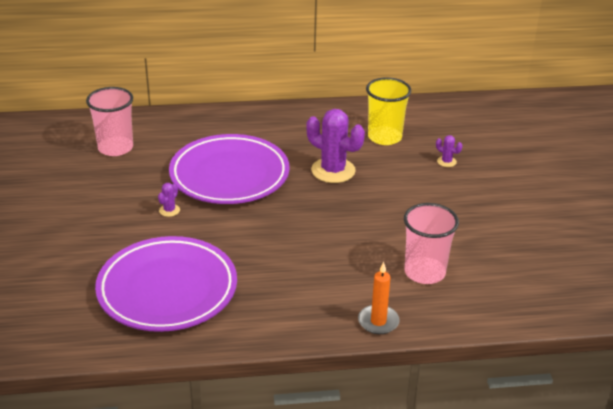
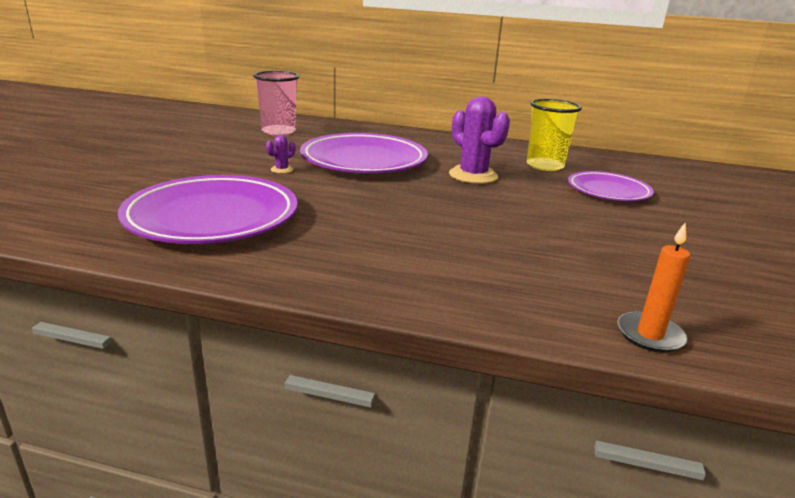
camera: 20 degrees right, 10 degrees down
(378, 321) = (437, 299): orange candle -> orange candle (649, 335)
(424, 272) = (533, 268): pink cup -> none
(446, 162) = (608, 191): purple cactus -> purple plate

